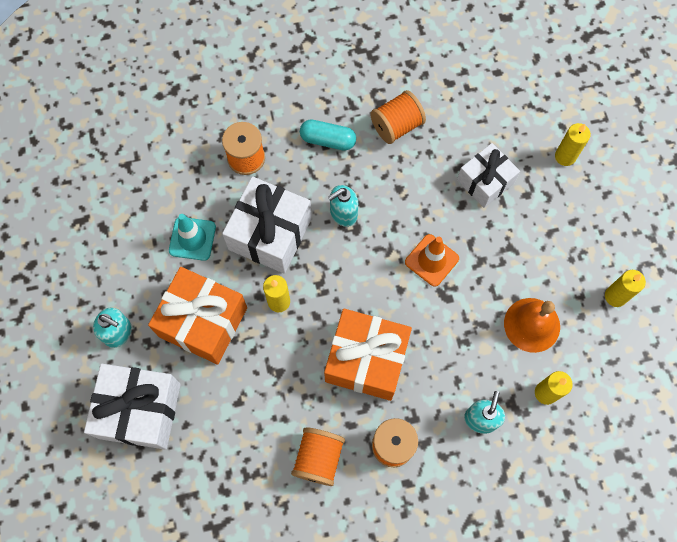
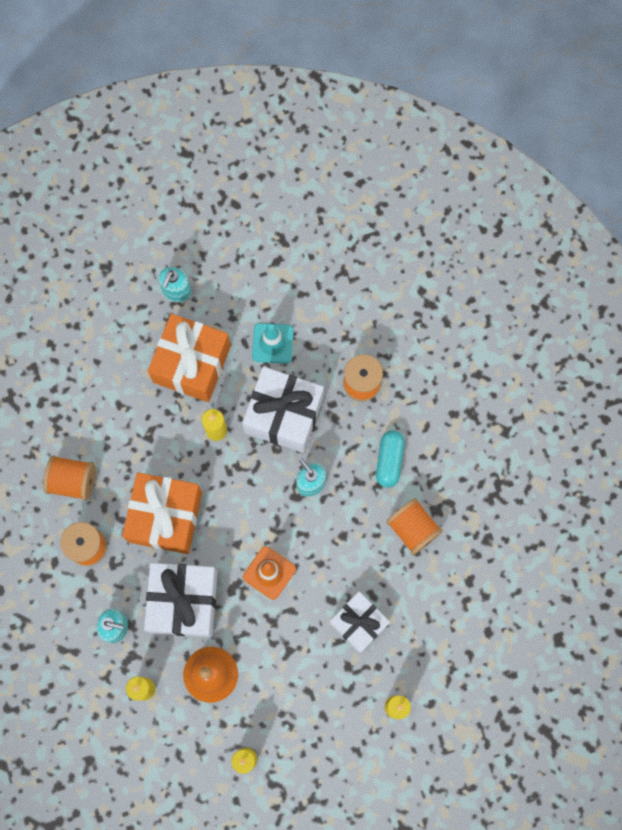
camera: 85 degrees right, 5 degrees up
(140, 410) = (107, 320): white gift -> white gift (184, 602)

